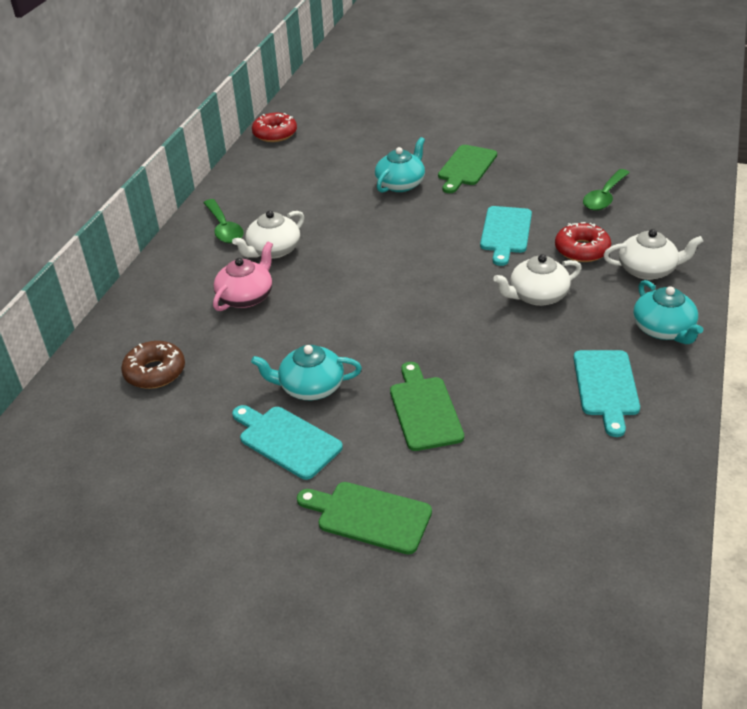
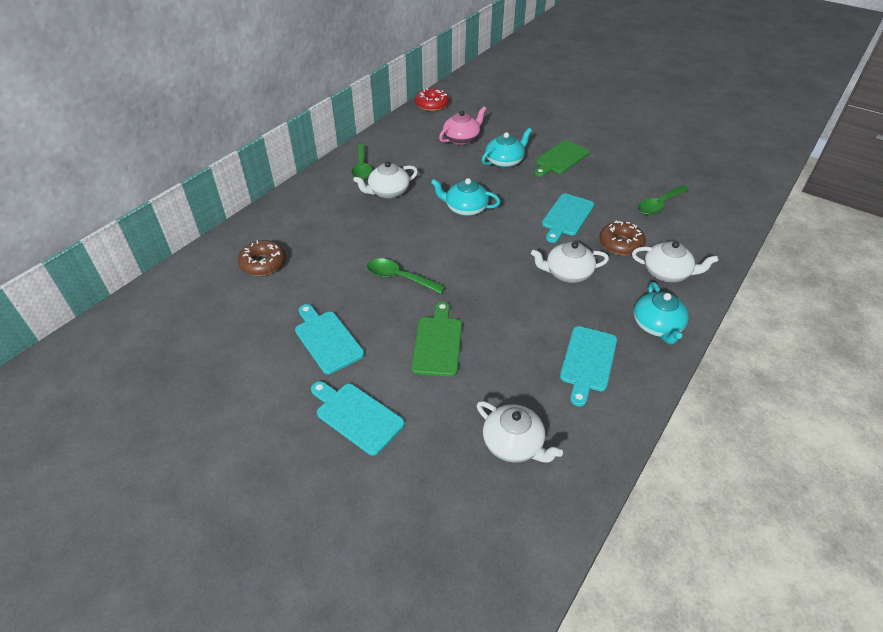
camera: 15 degrees right, 5 degrees up
(246, 297) = (352, 222): pink teapot -> pink teapot (462, 139)
(310, 387) = (363, 303): turquoise teapot -> turquoise teapot (465, 209)
(339, 348) = (399, 278): none -> green spoon
(369, 516) = (356, 416): green cutting board -> turquoise cutting board
(567, 496) = (514, 444): none -> white teapot
(582, 250) = (620, 244): red donut -> brown donut

